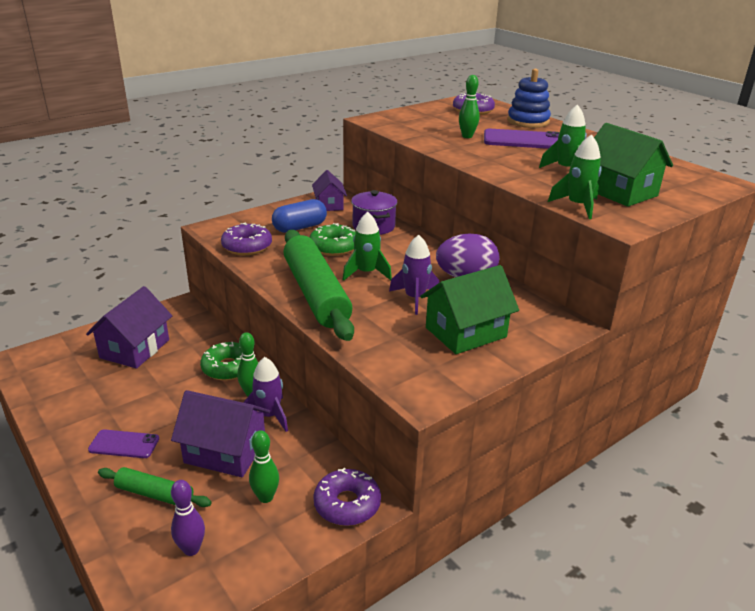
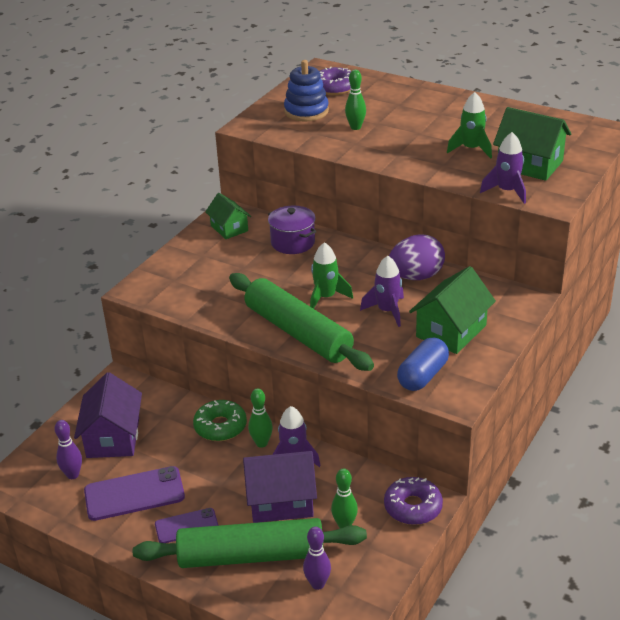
camera: 20 degrees left, 5 degrees up
(76, 368) = (73, 475): none -> purple bowling pin
(155, 494) = (251, 555): green rolling pin -> green rolling pin, size x1.99
(247, 246) = (190, 301): purple donut -> none
(300, 227) = (223, 264): blue capsule -> blue capsule (422, 376)
(329, 205) = (229, 228): purple house -> green house
(334, 247) = (274, 277): green donut -> none
(523, 140) = (410, 119): purple phone -> purple phone (134, 494)
(528, 121) = (397, 91): blue stacking toy -> blue stacking toy (306, 111)
(577, 206) = (507, 191): green rocket -> purple rocket

